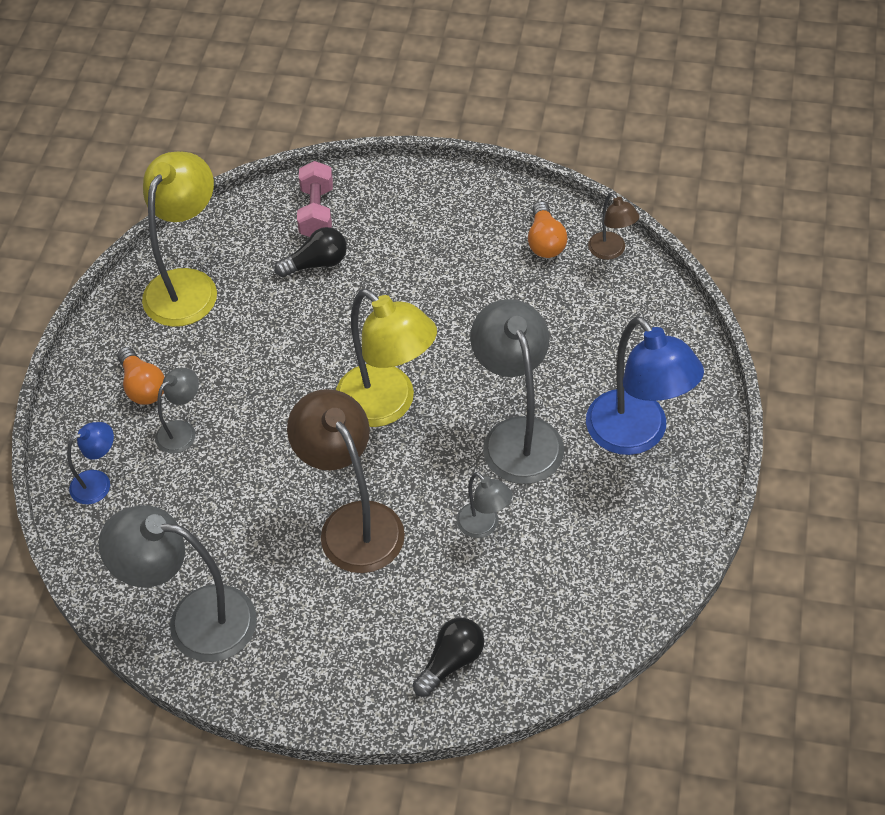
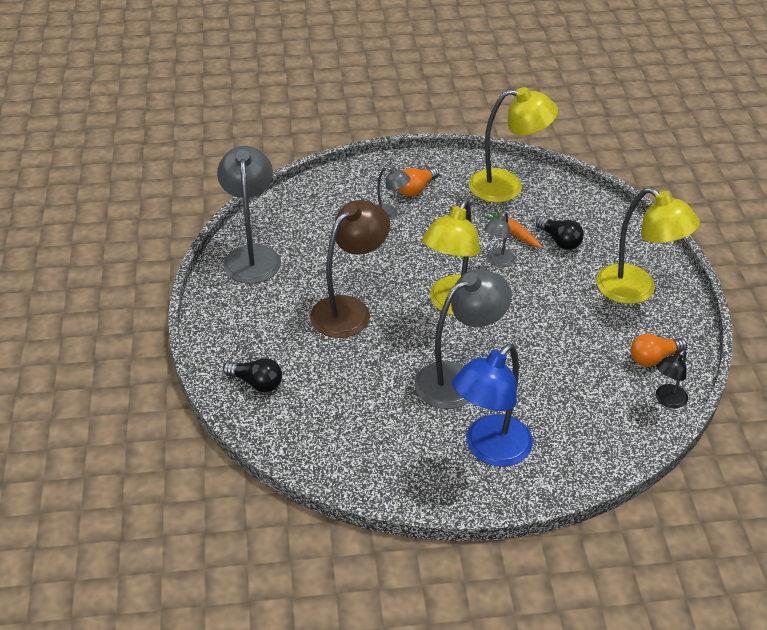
camera: 70 degrees right, 10 degrees down
(98, 483) = (336, 190): blue lamp -> none
(282, 306) = (513, 233): none -> orange carrot
(316, 212) = (606, 230): pink dumbbell -> none
(433, 219) = (636, 290): none -> yellow lamp
(484, 526) = (371, 377): grey lamp -> grey lamp (497, 261)
(611, 251) = (667, 400): brown lamp -> black lamp

